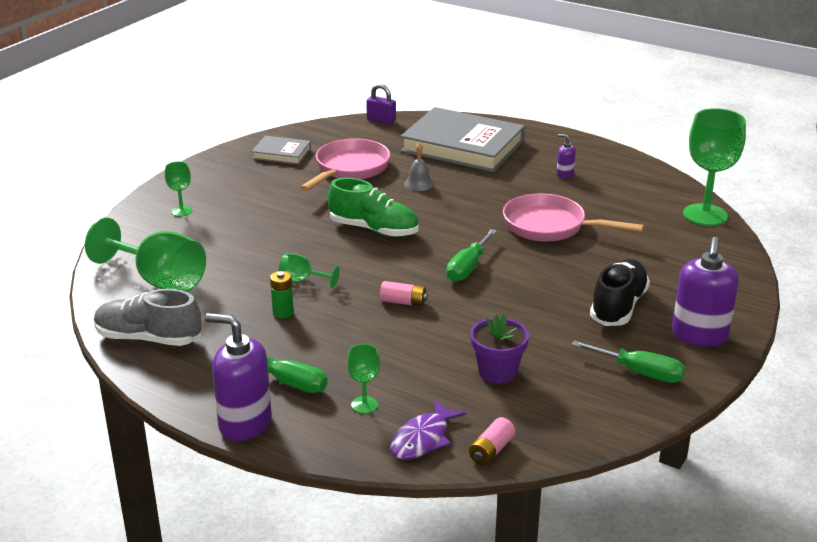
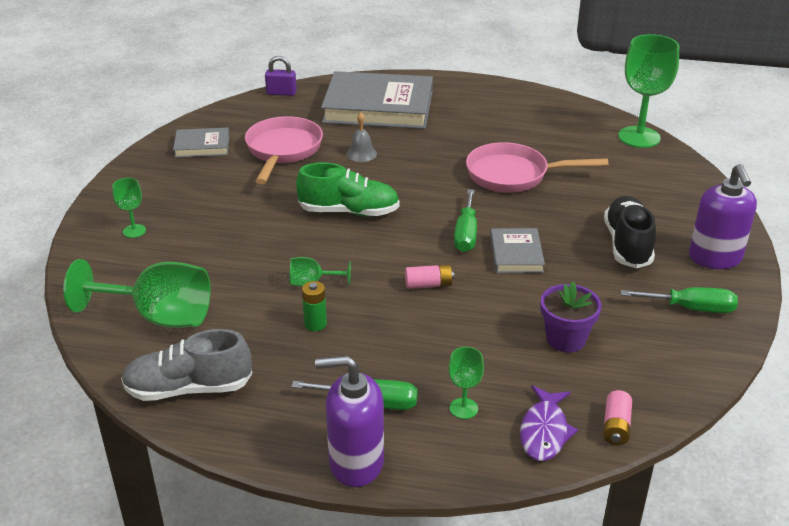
camera: 20 degrees left, 5 degrees up
(503, 293) = (516, 254): none -> grey book
(564, 174) = (491, 119): purple soap dispenser -> none

